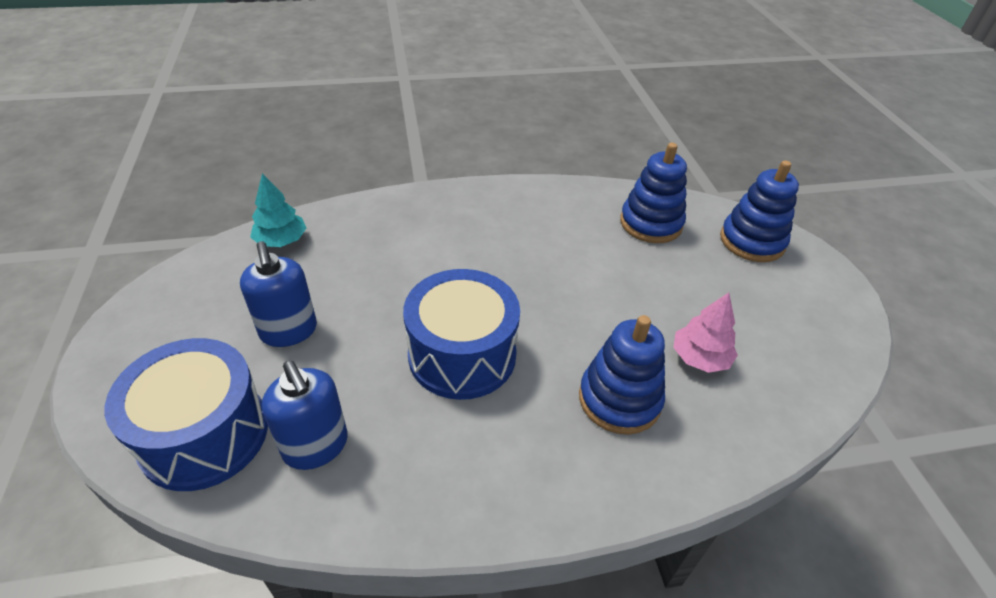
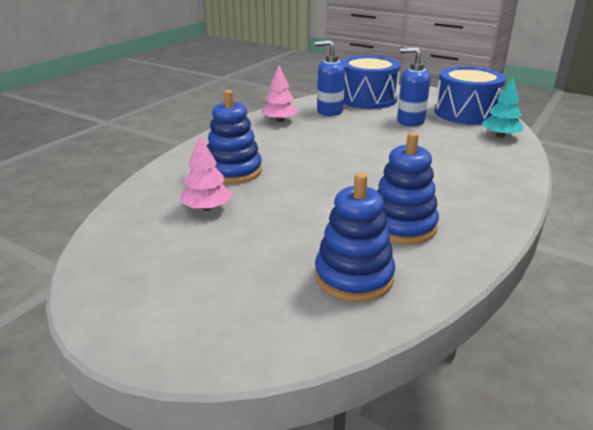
camera: 135 degrees right, 15 degrees down
(419, 482) = (279, 120): none -> pink tree
(462, 354) = (331, 148): blue drum -> blue drum (465, 113)
(752, 241) = (244, 324): blue stacking toy -> blue stacking toy (402, 226)

